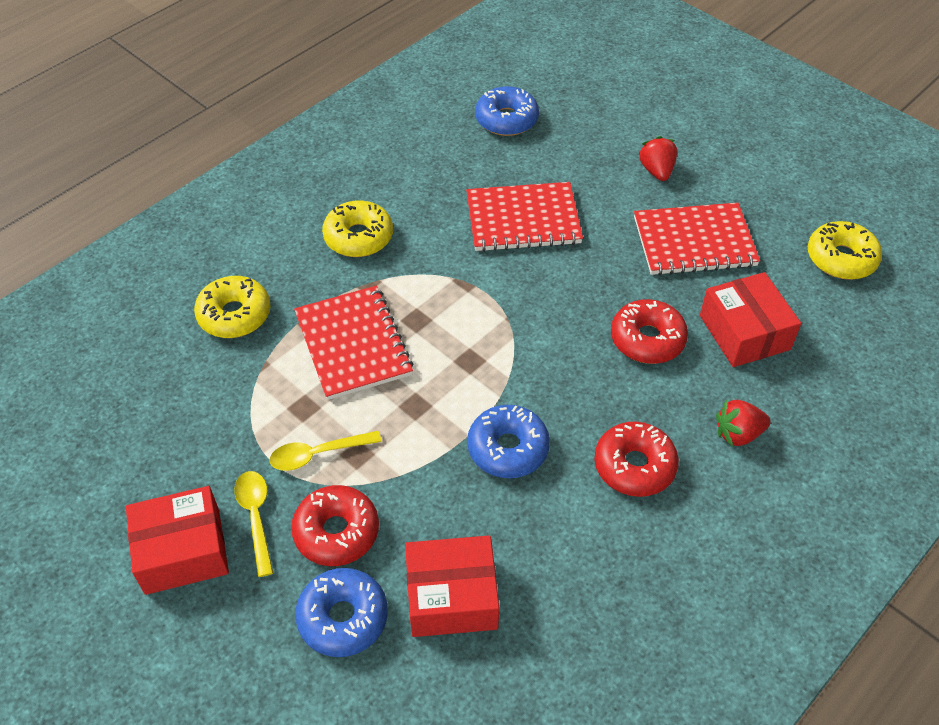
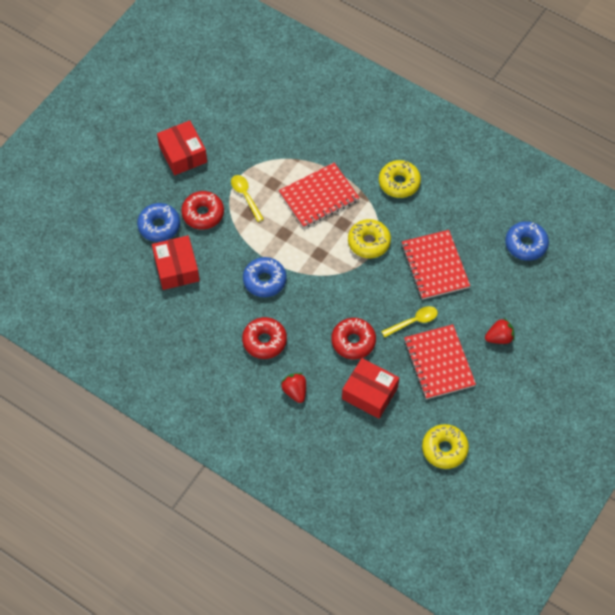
camera: 80 degrees right, 10 degrees up
(234, 315) = (327, 137): yellow donut -> yellow donut (369, 242)
(256, 517) = (205, 179): yellow spoon -> yellow spoon (413, 322)
(744, 332) = (369, 393): red box -> red box turned 60 degrees clockwise

